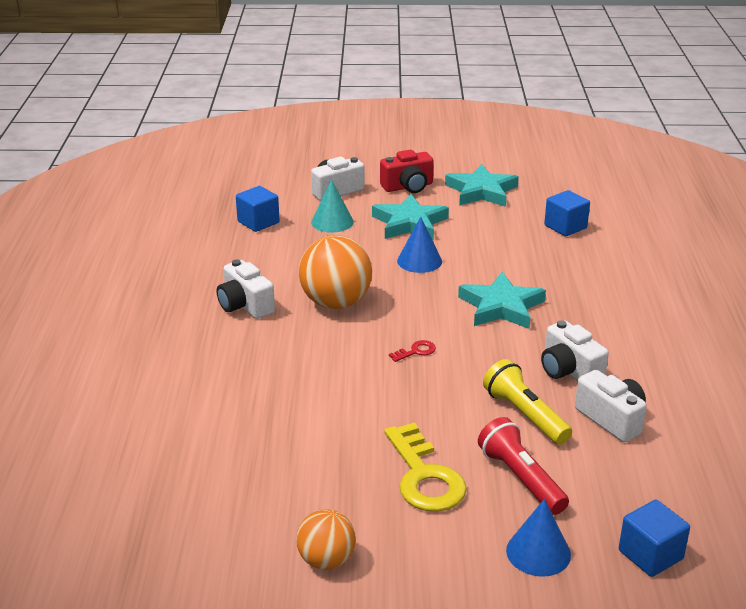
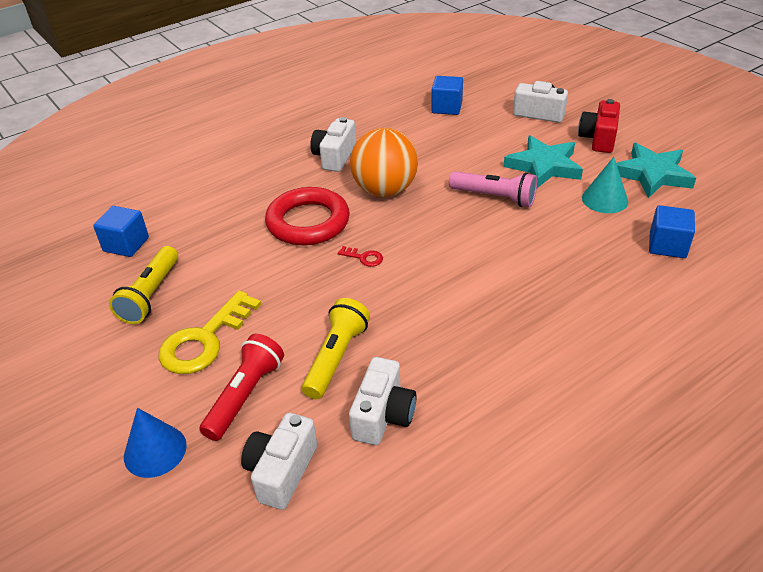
camera: 55 degrees right, 10 degrees up
(317, 487) = (151, 295): none -> yellow flashlight
(326, 359) = (308, 222): none -> red ring
(326, 560) = (73, 339): orange ball -> none
(332, 222) = (492, 134): turquoise cone -> turquoise cone (604, 199)
(408, 187) = (598, 139): red camera -> red camera turned 75 degrees clockwise
(419, 261) = (494, 197): blue cone -> pink flashlight
(501, 307) = (482, 270): turquoise star -> none
(569, 371) = (430, 354): white camera -> white camera (281, 471)
(650, 555) = (201, 530): blue cube -> blue cube (126, 244)

